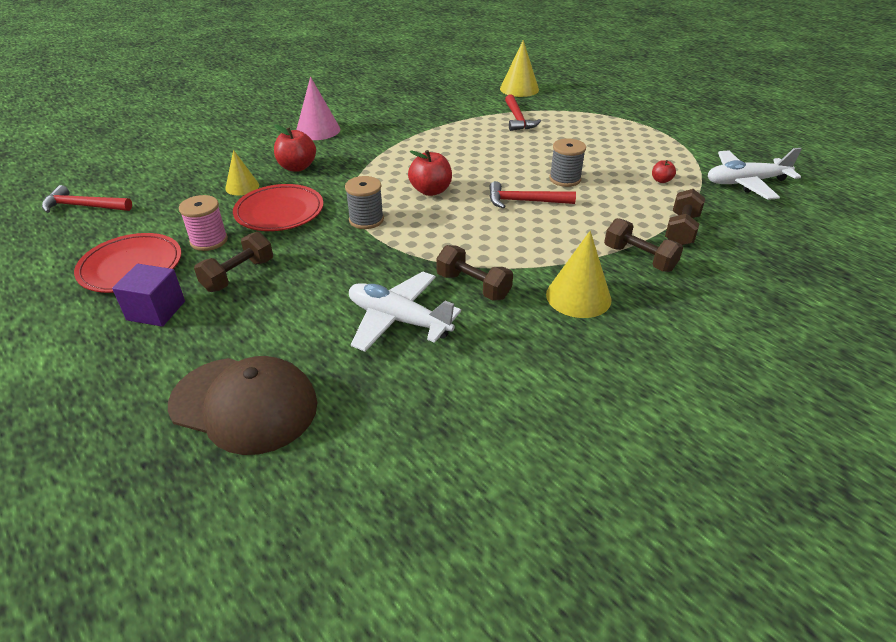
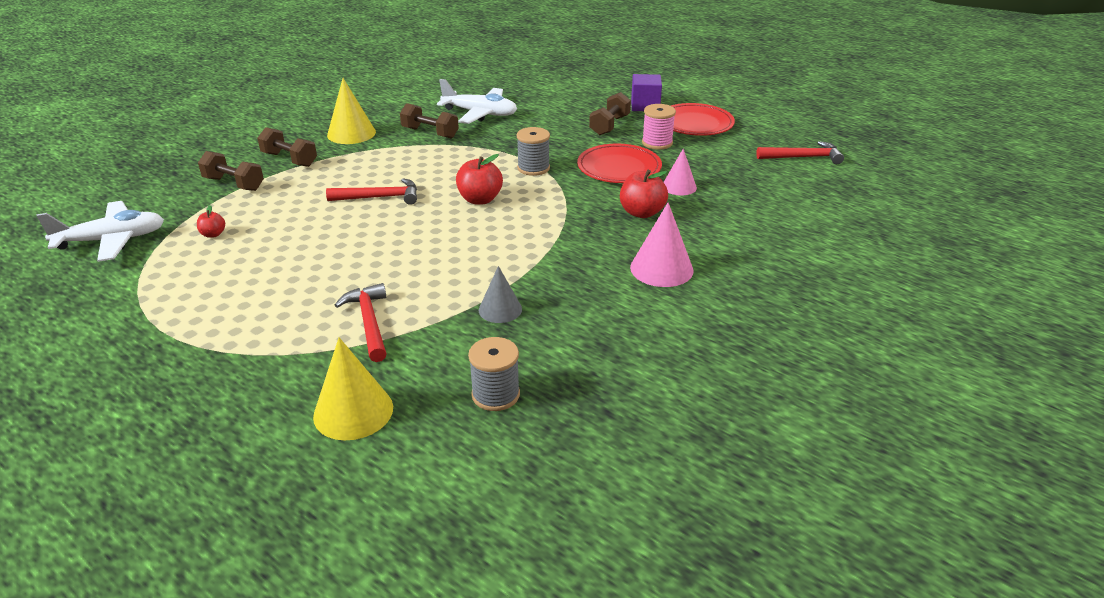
camera: 170 degrees right, 5 degrees down
(242, 187) = (679, 187): yellow cone -> pink cone
(244, 404) = (551, 80): brown cap -> none
(436, 119) = (500, 309): none -> grey cone
(565, 179) = (328, 226): grey spool -> grey spool (495, 395)
(681, 230) = (234, 184): brown dumbbell -> brown dumbbell turned 75 degrees counterclockwise

